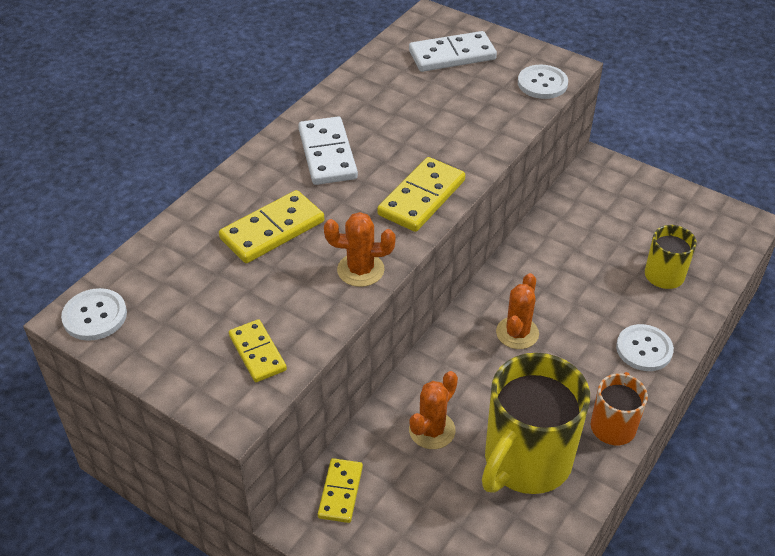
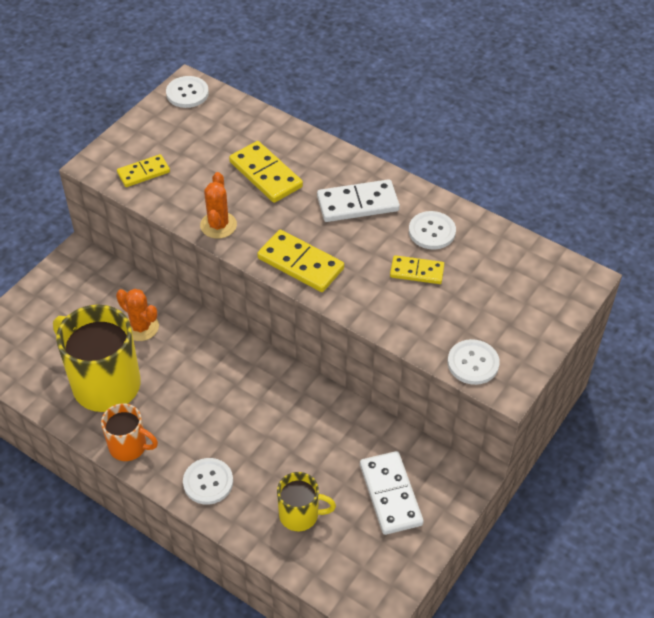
camera: 90 degrees right, 5 degrees up
(340, 492) = (96, 275): yellow domino -> yellow domino (417, 272)
(371, 102) = (432, 231): none -> white button
(452, 55) = (515, 293): white domino -> white domino (390, 494)
(517, 333) = (233, 389): orange cactus -> none

